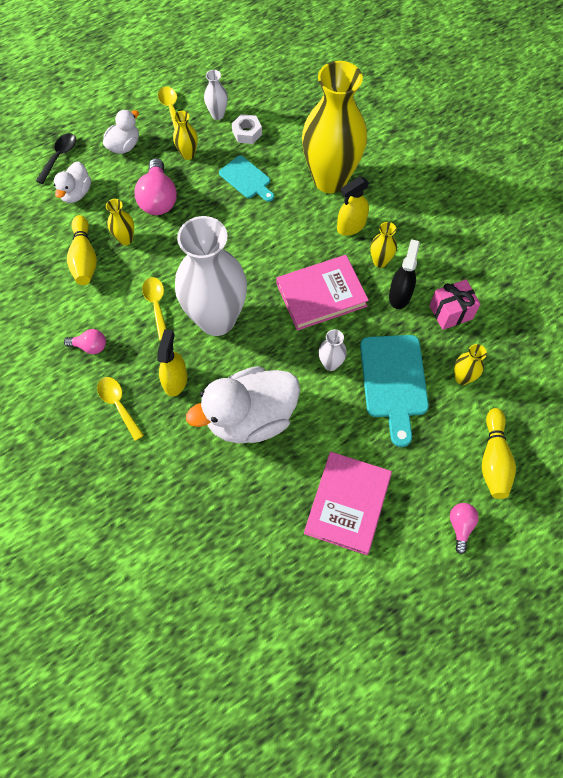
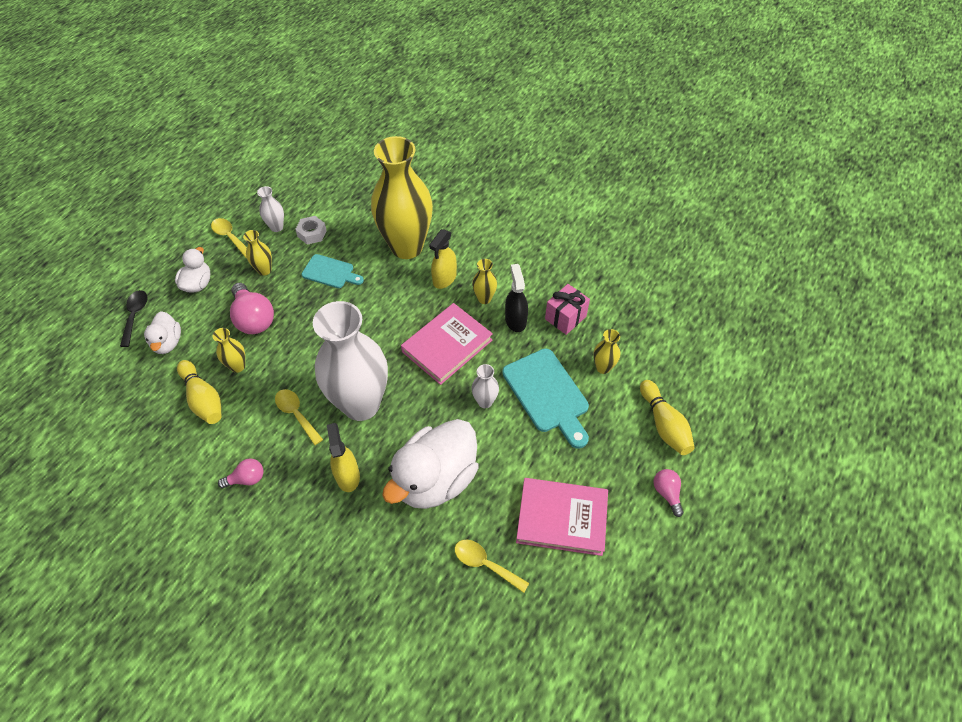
camera: 25 degrees left, 10 degrees down
(118, 405) = (301, 522): yellow spoon -> yellow spoon (485, 564)
(347, 504) = (561, 518): pink book -> pink book turned 75 degrees counterclockwise

